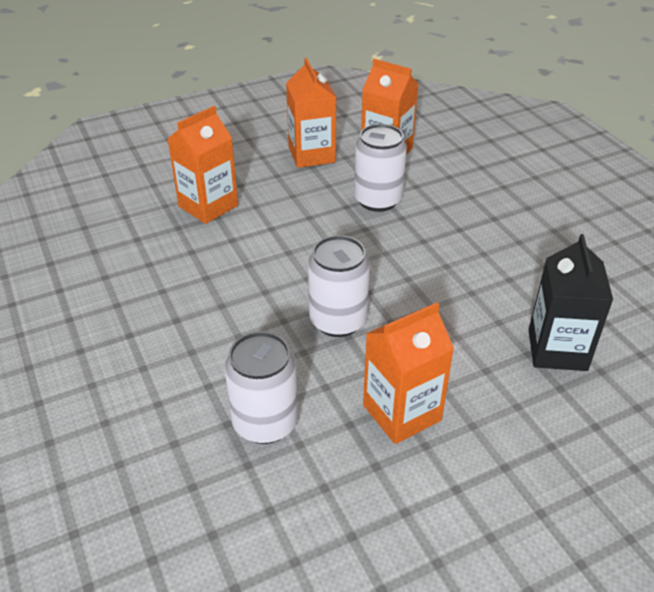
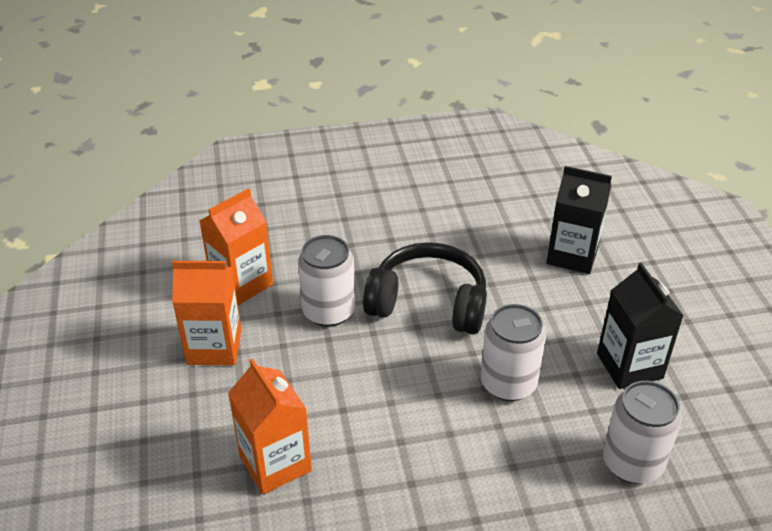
camera: 75 degrees left, 0 degrees up
(402, 413) = (629, 366): orange carton -> black carton
(419, 254) = (428, 303): none -> black headphones

